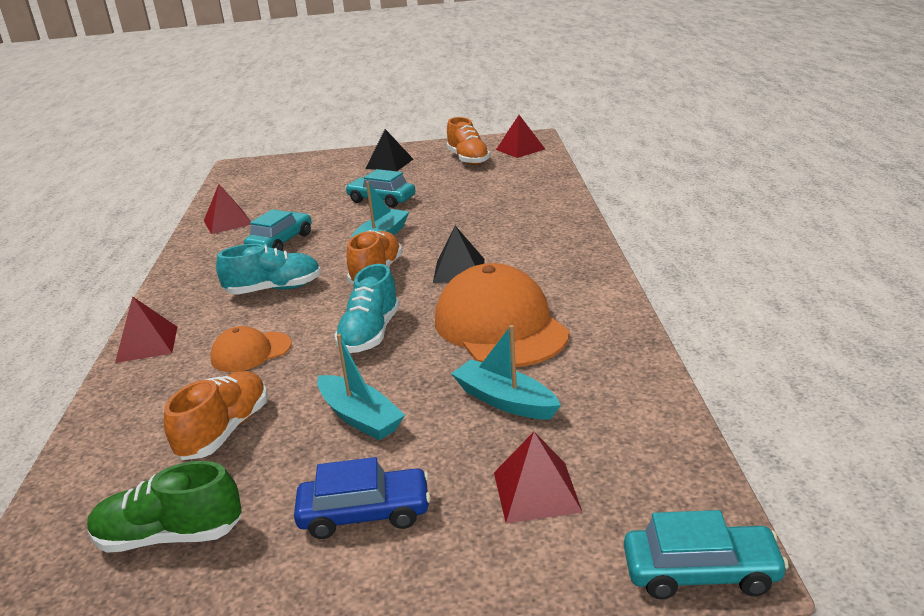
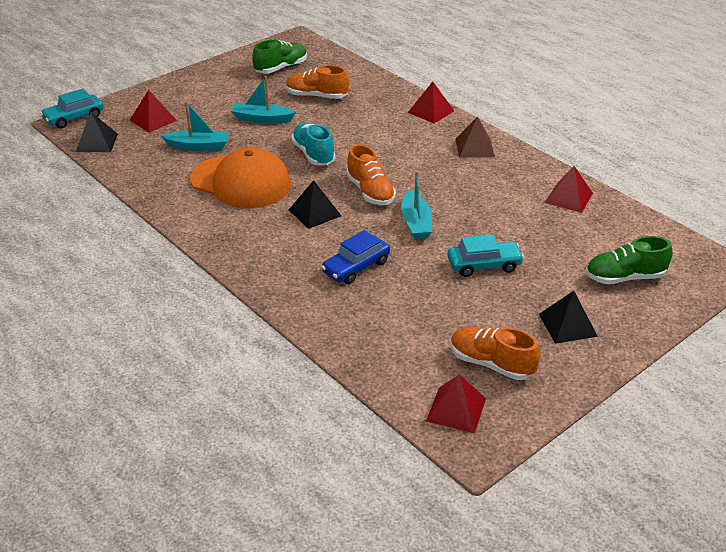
camera: 140 degrees right, 10 degrees up
(200, 285) = (474, 148): none -> brown pyramid
(224, 431) = (317, 96): orange shoe -> orange shoe turned 120 degrees clockwise
(251, 352) = (365, 125): orange cap -> none
(274, 289) = (420, 160): turquoise shoe -> none
(280, 242) = (486, 194): turquoise car -> none
(305, 174) = (624, 277): none -> green shoe
(365, 514) = (215, 94): blue car -> blue car (356, 267)
(675, 475) = (97, 142): none -> black pyramid

